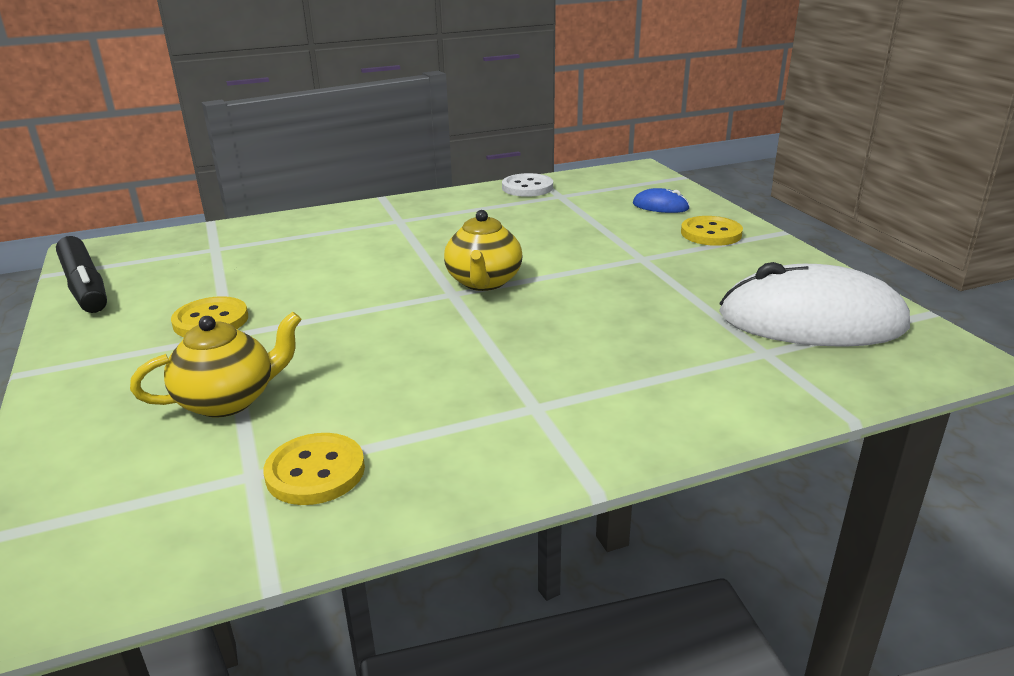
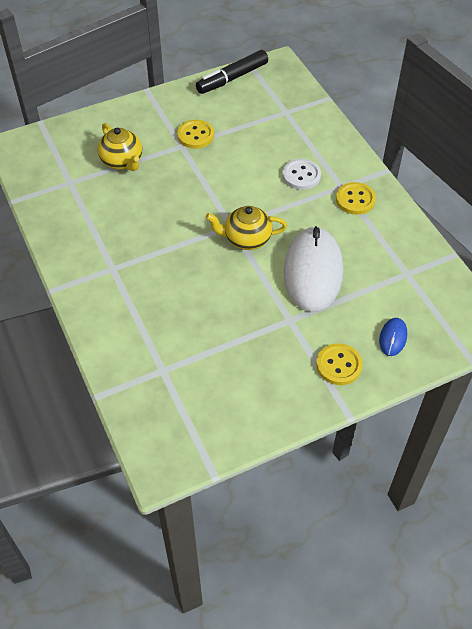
camera: 85 degrees right, 25 degrees up
(315, 472) = (69, 200): yellow button -> yellow button (355, 200)
(527, 187) = (421, 252): white button -> white button (301, 175)
(811, 320) = (200, 401): white mouse -> white mouse (313, 272)

